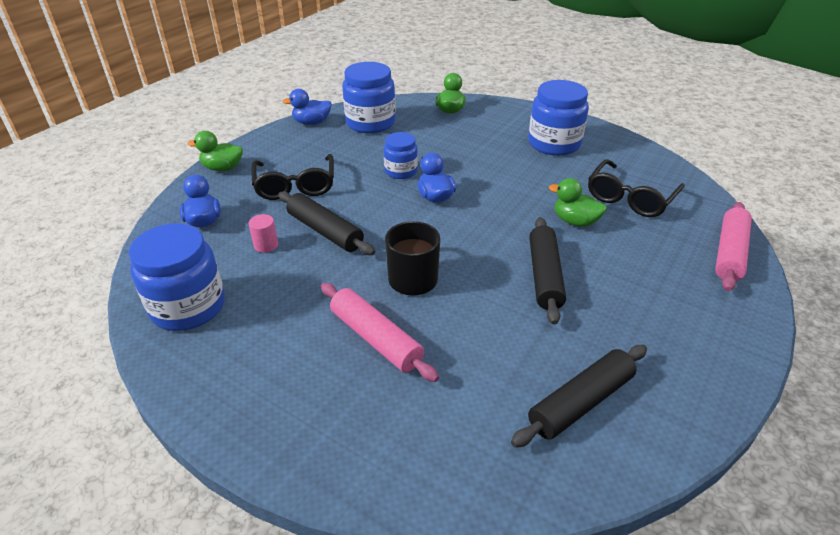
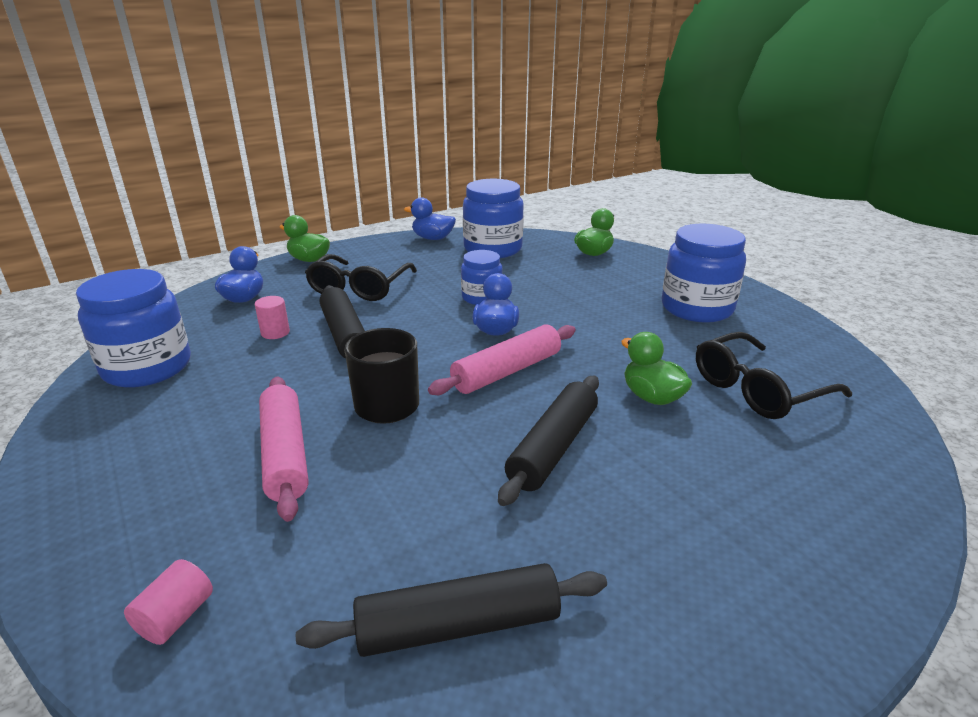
camera: 25 degrees right, 10 degrees down
(415, 466) = (176, 617): none -> pink cylinder
(729, 253) = (873, 500): pink rolling pin -> pink rolling pin (507, 371)

